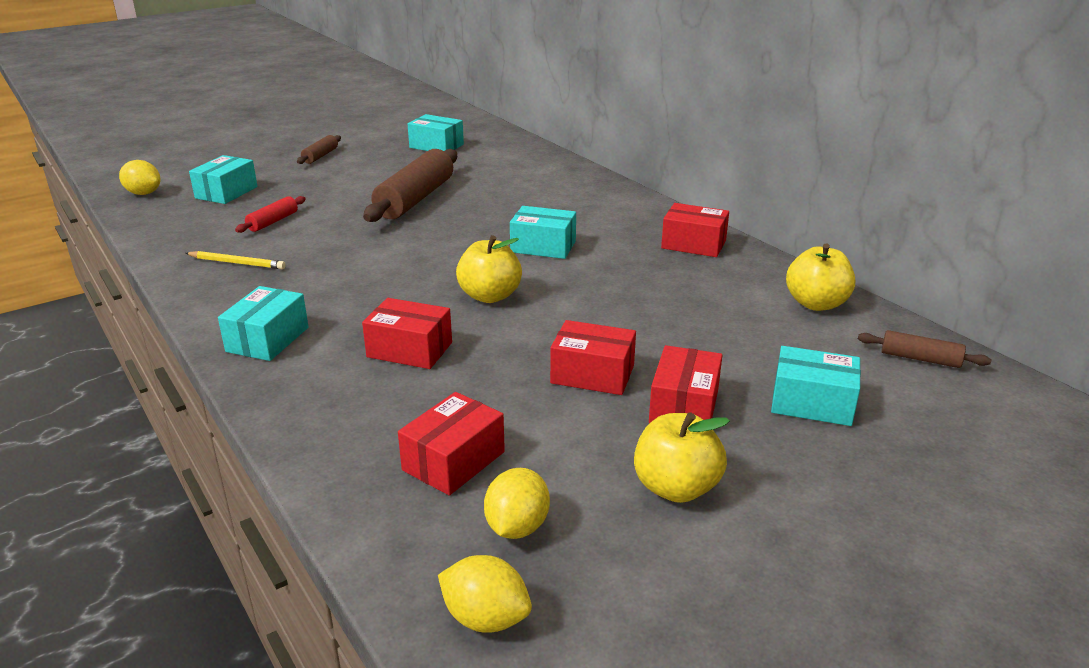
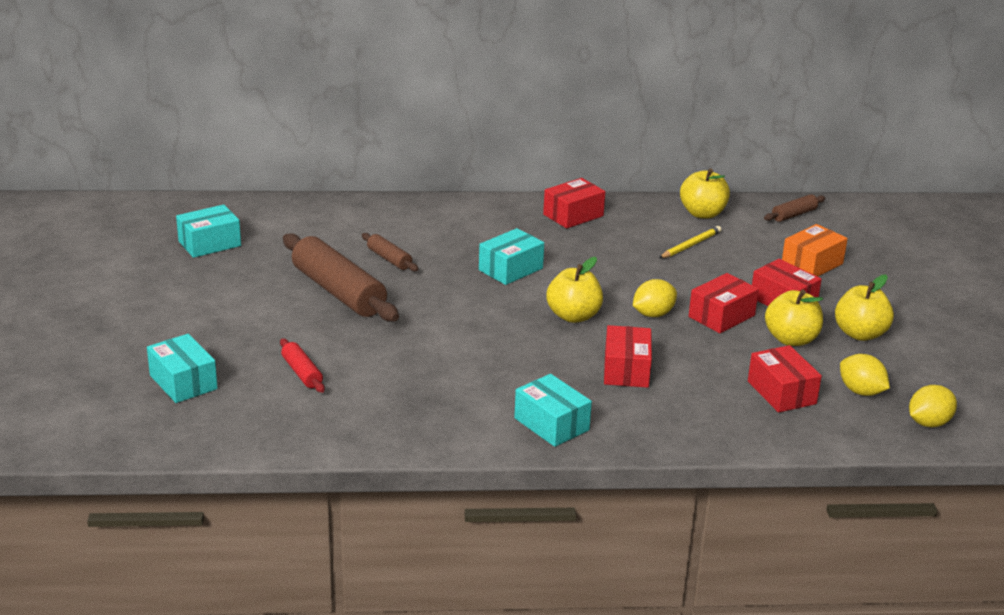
camera: 60 degrees left, 0 degrees up
(143, 193) = (115, 431): yellow lemon -> yellow lemon (653, 314)
(237, 263) = (381, 410): yellow pencil -> yellow pencil (690, 245)
(320, 156) = (145, 308): brown rolling pin -> brown rolling pin (389, 259)
(409, 350) = (626, 370): red box -> red box turned 45 degrees counterclockwise
(594, 435) = (791, 339): none -> yellow apple
(812, 403) = (812, 264): turquoise box -> orange box

